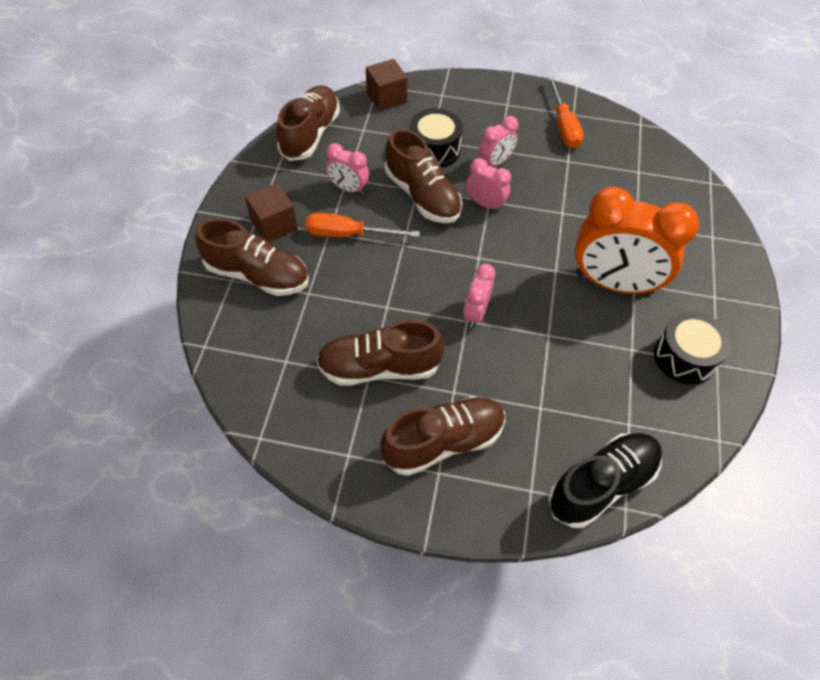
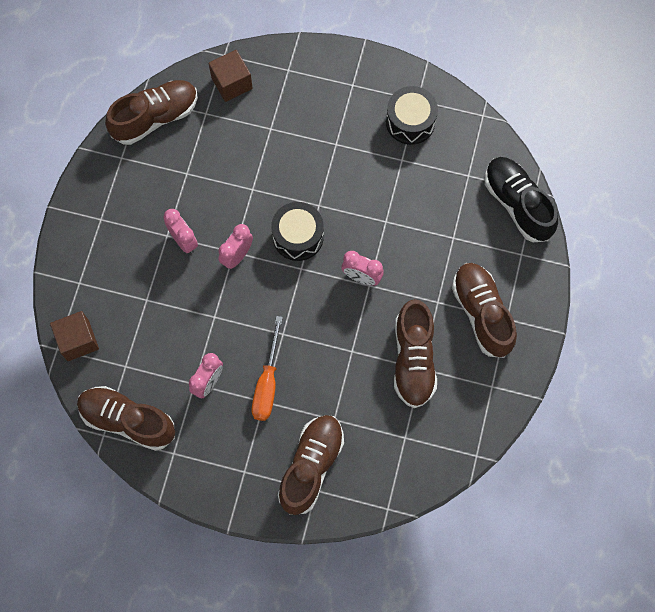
camera: 85 degrees left, 15 degrees up
(274, 225) = (251, 453): brown cube -> brown cube (232, 83)
(422, 196) = (223, 312): brown shoe -> brown shoe (155, 117)
(434, 149) = (161, 296): black drum -> black drum (298, 236)
(563, 125) = (137, 169): orange screwdriver -> none
(614, 283) = (335, 160): orange clock -> none

